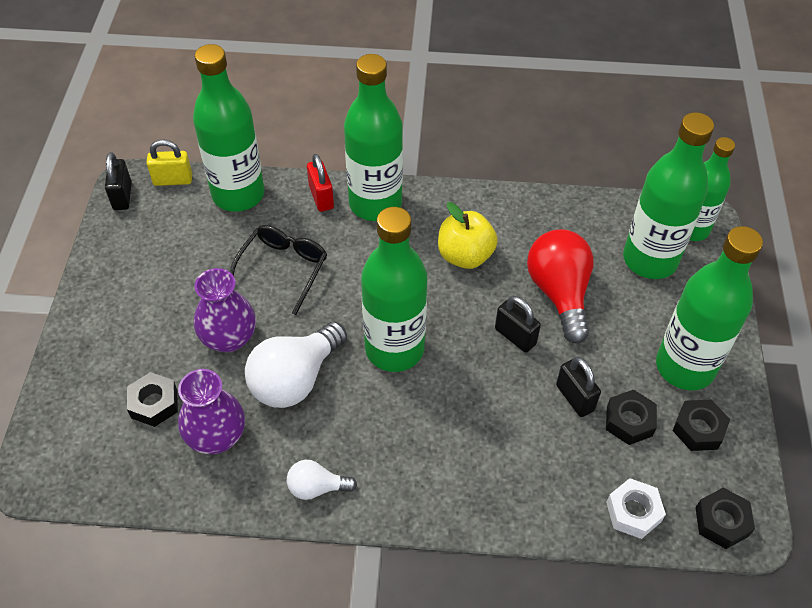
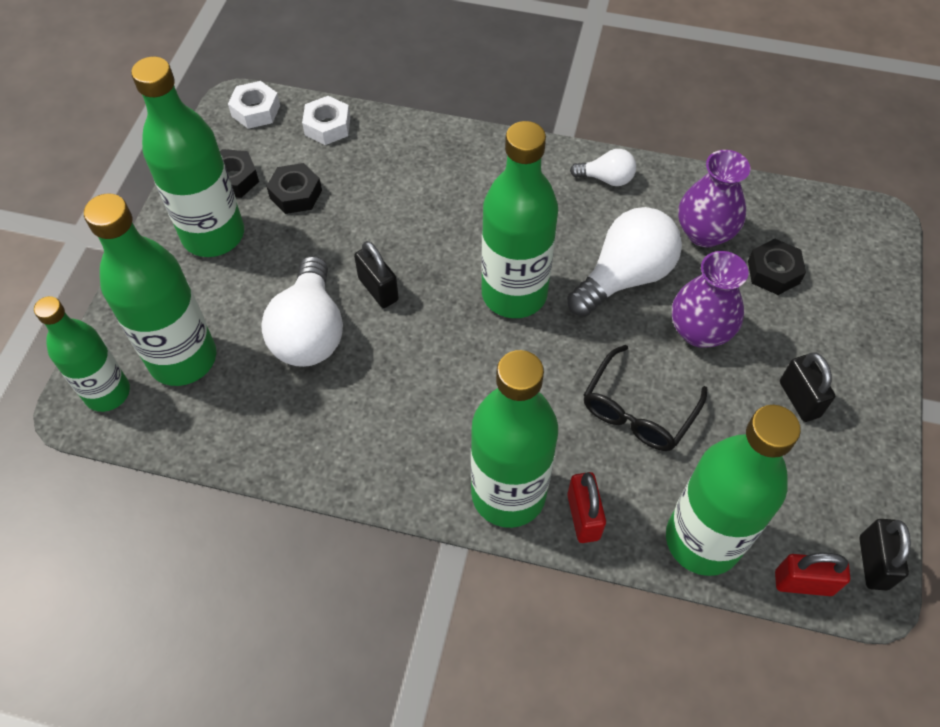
camera: 170 degrees left, 5 degrees up
(173, 180) = (803, 583): yellow padlock -> red padlock
(465, 255) = (406, 396): yellow apple -> none
(559, 293) = (309, 332): red light bulb -> white light bulb
(575, 398) = (339, 221): black padlock -> black padlock (799, 399)
(722, 522) = (256, 111): black nut -> white nut

